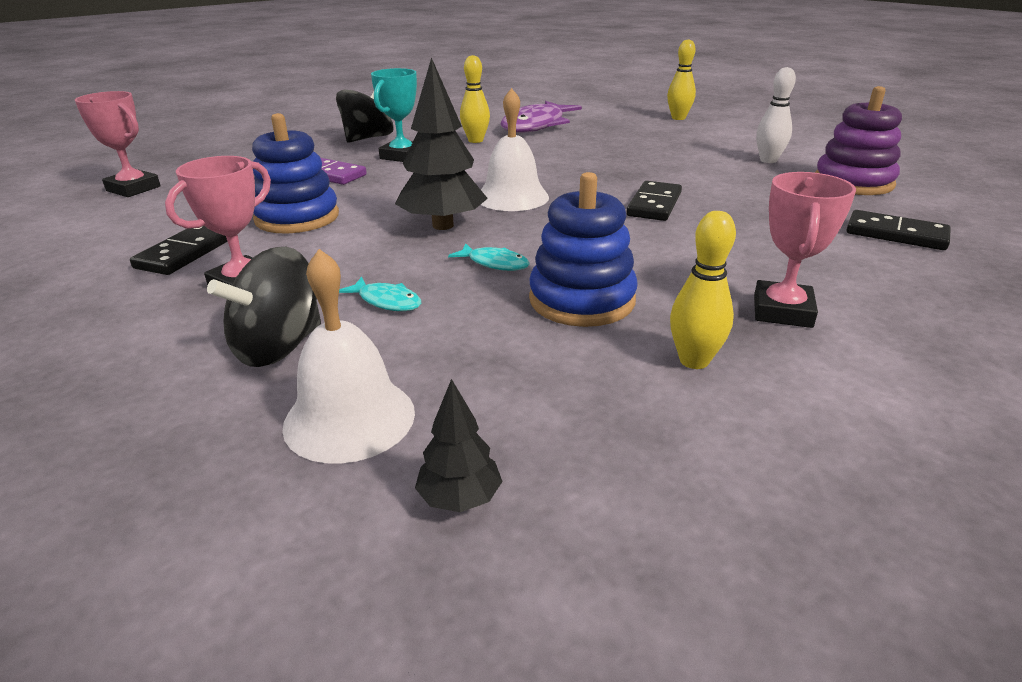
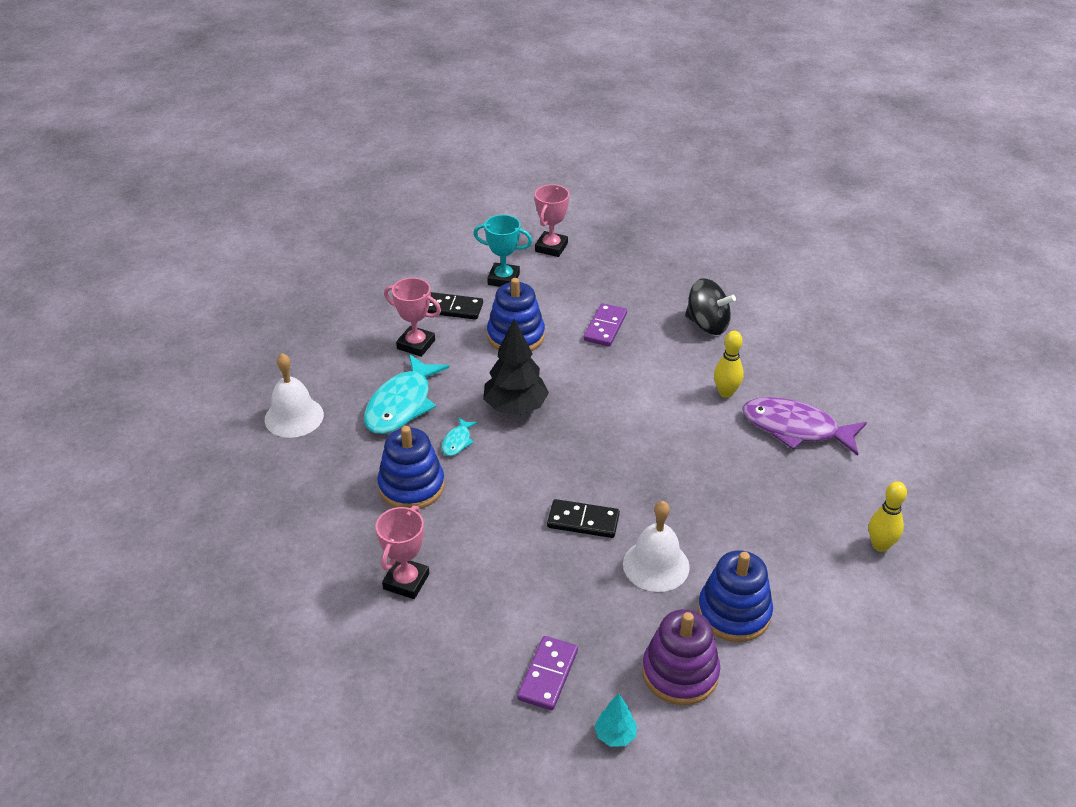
camera: 80 degrees right, 10 degrees up
(278, 347) = (351, 378): black spinning top -> none
(386, 301) = (402, 404): turquoise fish -> turquoise fish, size x2.22
(402, 156) = (663, 356): turquoise trophy -> turquoise trophy (503, 279)
(459, 499) = (242, 460): black tree -> none
(512, 197) = (580, 435): white bell -> white bell (656, 565)
(694, 361) = (346, 536): yellow bowling pin -> none
(768, 160) = (734, 612): white bowling pin -> blue stacking toy
(782, 311) = (406, 581): pink trophy -> pink trophy turned 75 degrees counterclockwise
(896, 234) = (547, 675): black domino -> purple domino
(953, 211) = (615, 735): none -> turquoise tree

